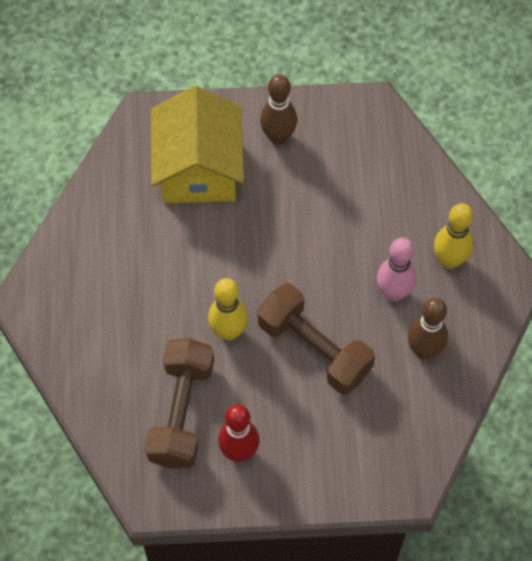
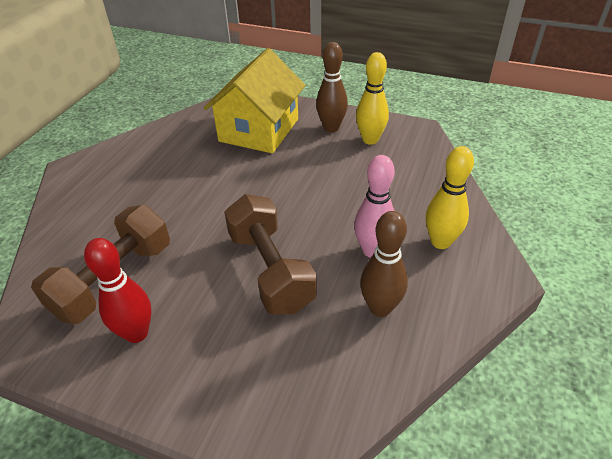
camera: 25 degrees right, 20 degrees down
(228, 332) = (203, 233): yellow bowling pin -> yellow bowling pin (370, 140)

